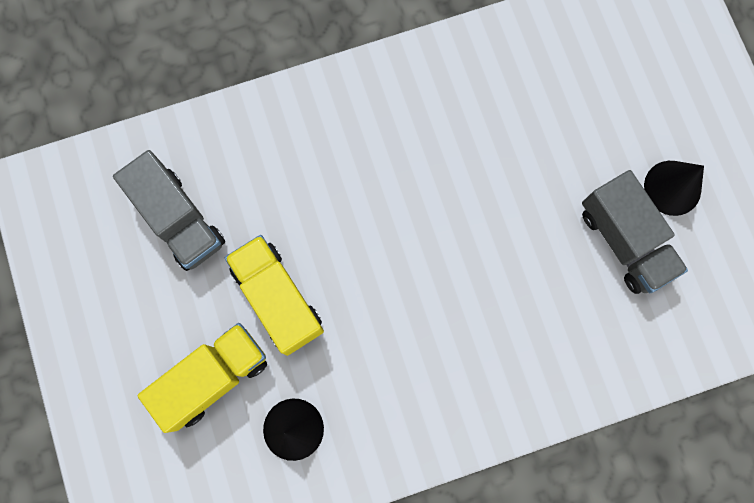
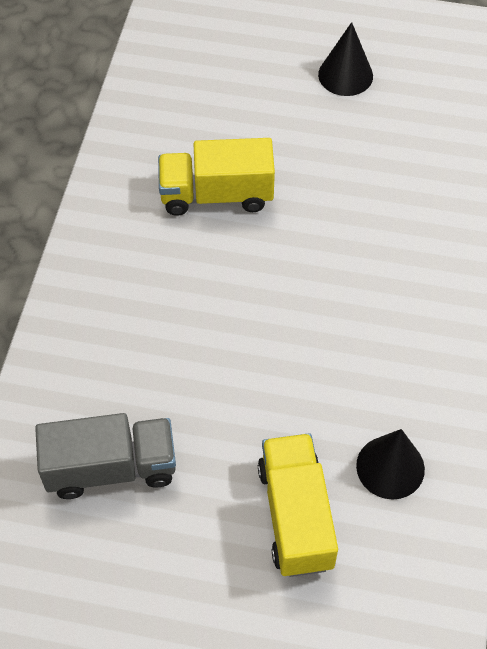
camera: 60 degrees left, 20 degrees down
(278, 299) = (252, 417): yellow truck -> yellow truck (216, 195)
(624, 241) = (370, 128): grey truck -> none

